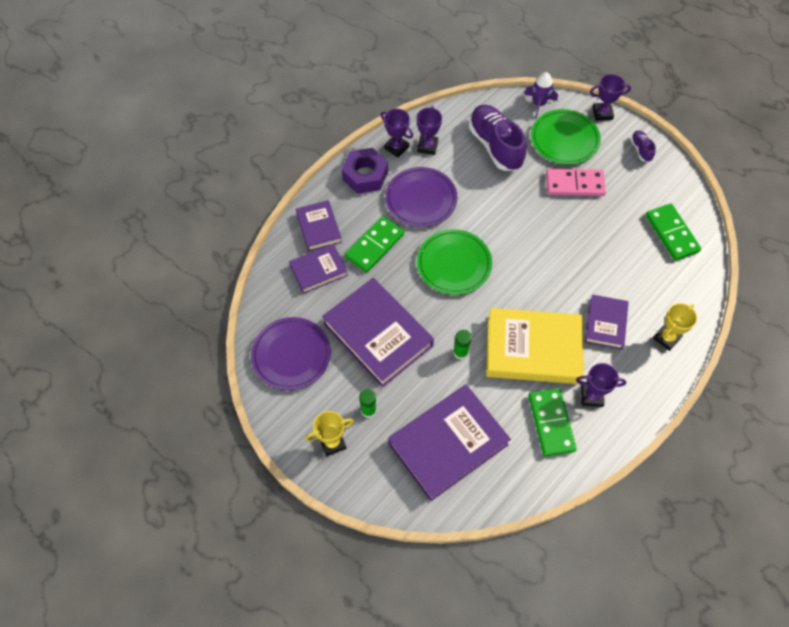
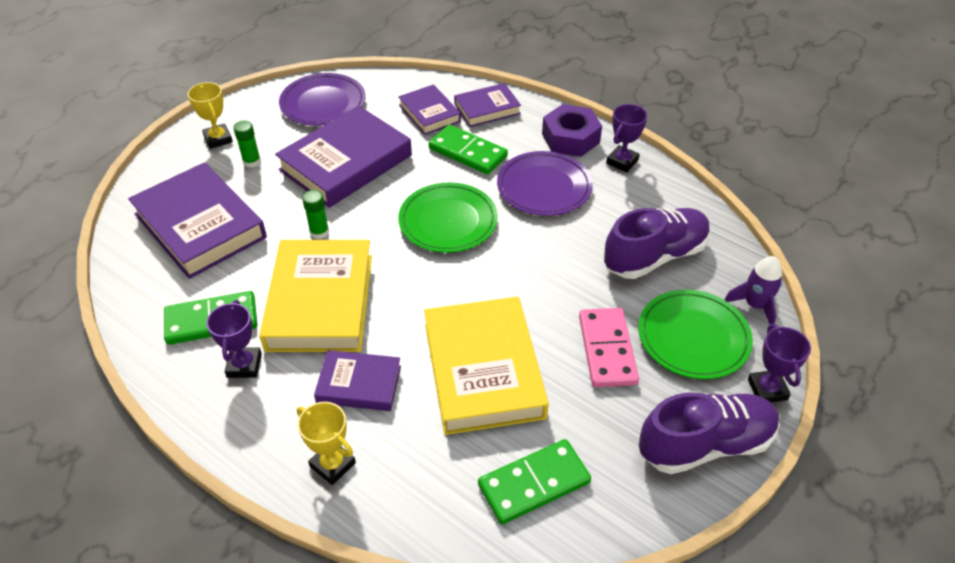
camera: 85 degrees right, 15 degrees down
(427, 146) = (632, 189): purple trophy -> none
(592, 252) = (483, 370): none -> yellow book
(641, 150) = (705, 444): purple shoe -> purple shoe, size x2.19

